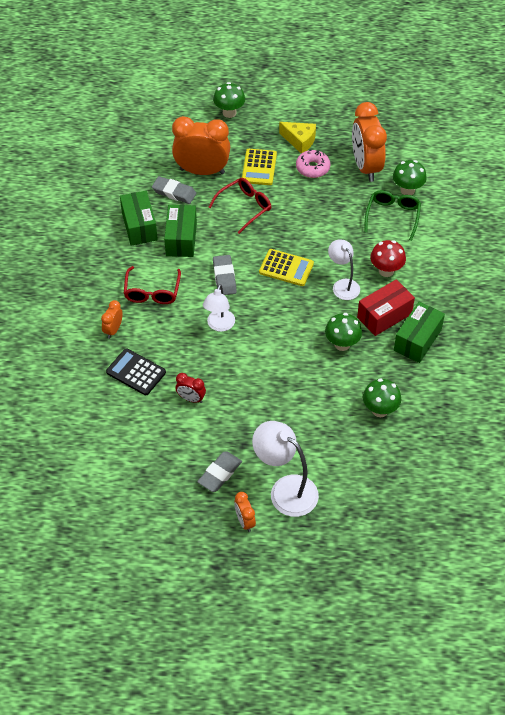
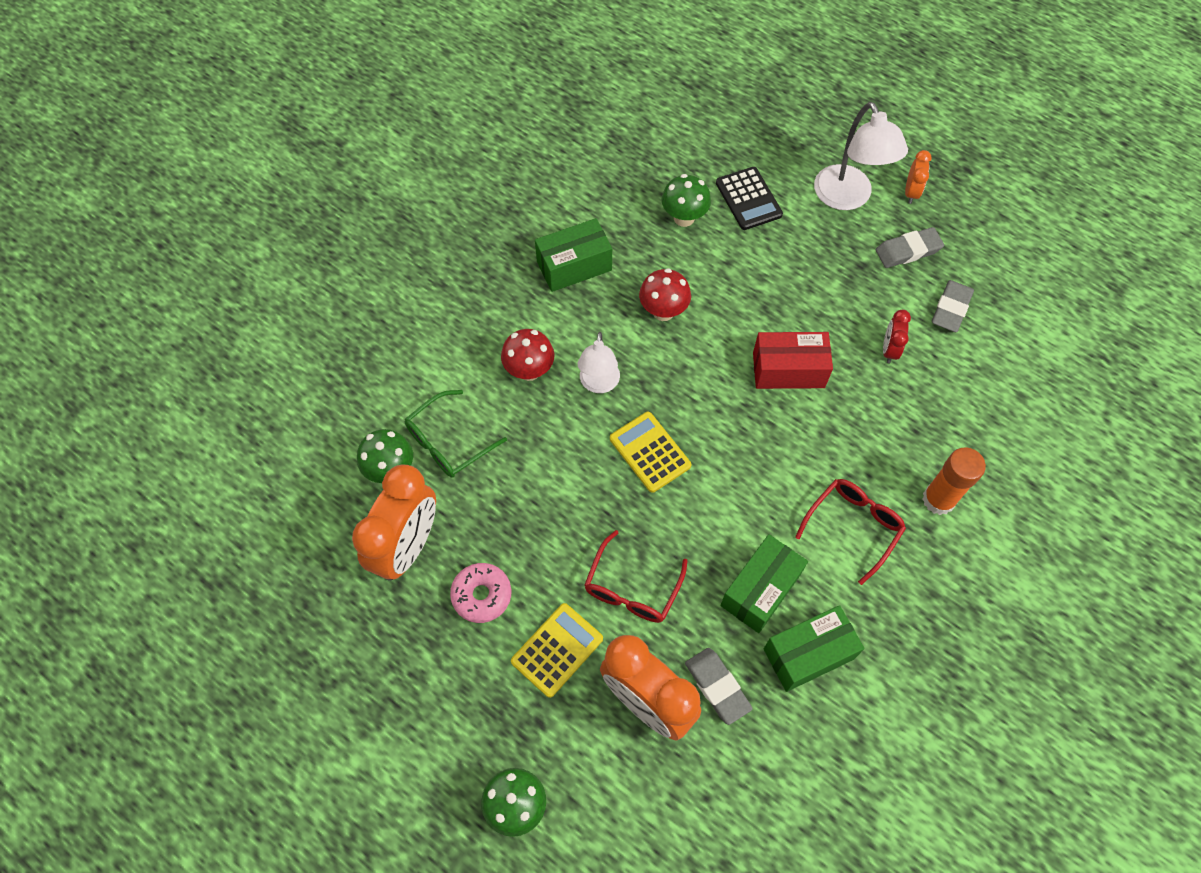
camera: 145 degrees left, 10 degrees up
(113, 330) = (938, 499): orange clock -> orange glue stick
(136, 372) = (939, 422): black calculator -> black calculator (748, 199)
(139, 226) = (808, 654): green box -> green box turned 45 degrees clockwise
(191, 398) = (889, 350): red clock -> red clock turned 135 degrees counterclockwise
(219, 325) = (794, 423): white lamp -> none
(224, 277) = (741, 488): grey eraser -> grey eraser (951, 309)
(245, 207) = (632, 588): red glasses -> red glasses turned 60 degrees counterclockwise
(299, 141) = (457, 662): yellow cheese -> none
(342, 344) = (663, 311): green mushroom -> red mushroom
(384, 316) = (584, 316): red box -> red box (788, 370)

